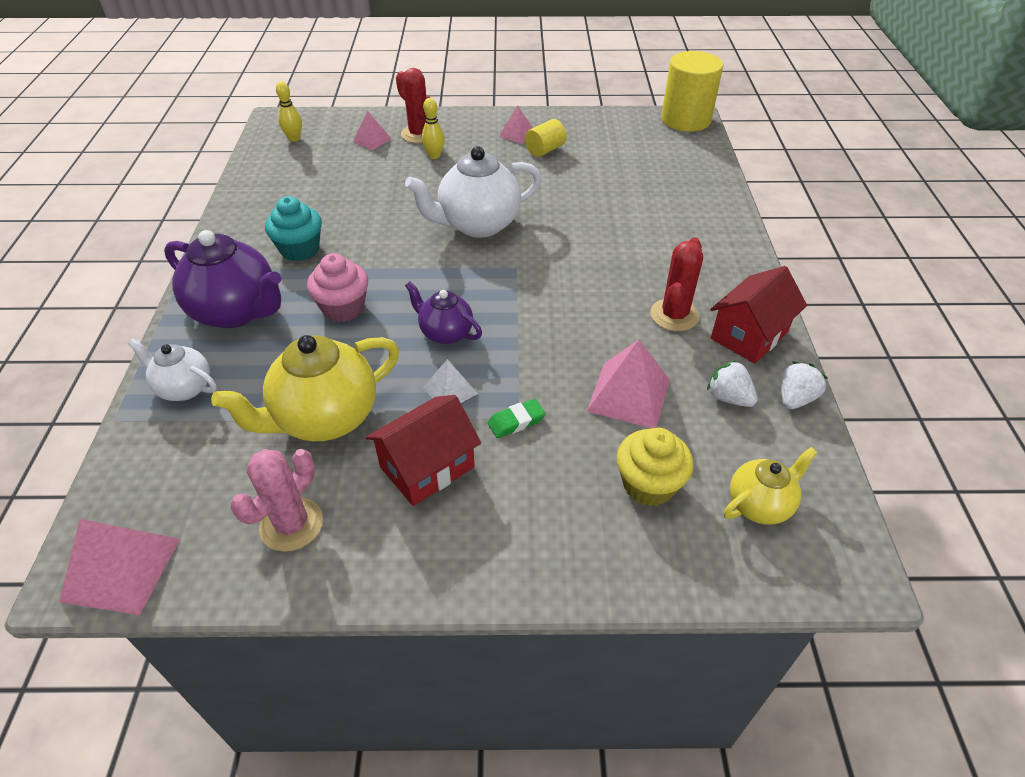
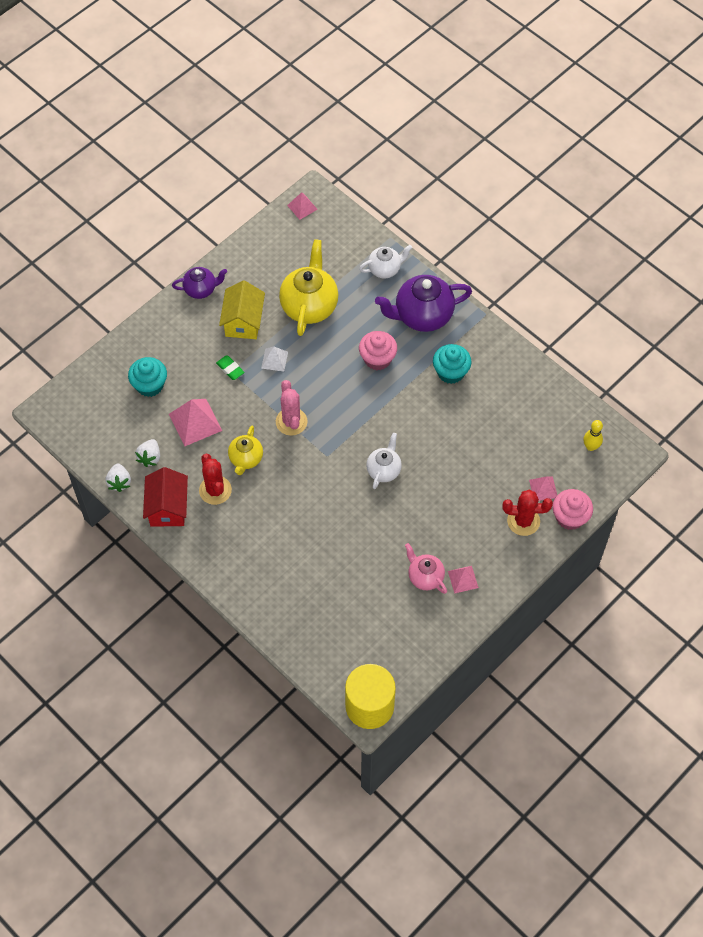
camera: 135 degrees right, 15 degrees up
(121, 569) = (302, 207): pink pyramid -> pink pyramid, size x0.58
(291, 524) = (266, 263): pink cactus -> pink cactus (291, 422)
(383, 118) = (570, 517): none -> pink cupcake
(427, 467) = (243, 321): red house -> yellow house
(434, 156) = (485, 508): yellow bowling pin -> none
(445, 333) = (312, 386): purple teapot -> purple teapot (201, 289)
(478, 224) = (384, 470): white teapot -> white teapot, size x0.57
(516, 421) = (230, 369): green eraser -> green eraser turned 60 degrees counterclockwise
(545, 150) = (425, 577): yellow cylinder -> pink teapot
(648, 484) = (150, 385): yellow cupcake -> turquoise cupcake
(728, 397) = (150, 457): white strawberry -> white strawberry turned 105 degrees clockwise
(760, 504) = (99, 412): yellow teapot -> yellow teapot (246, 459)

